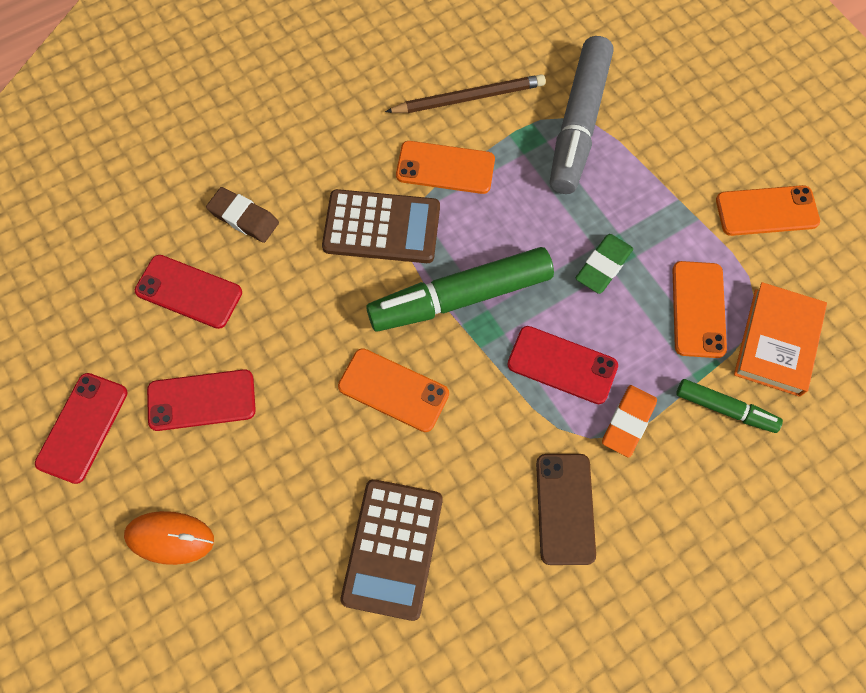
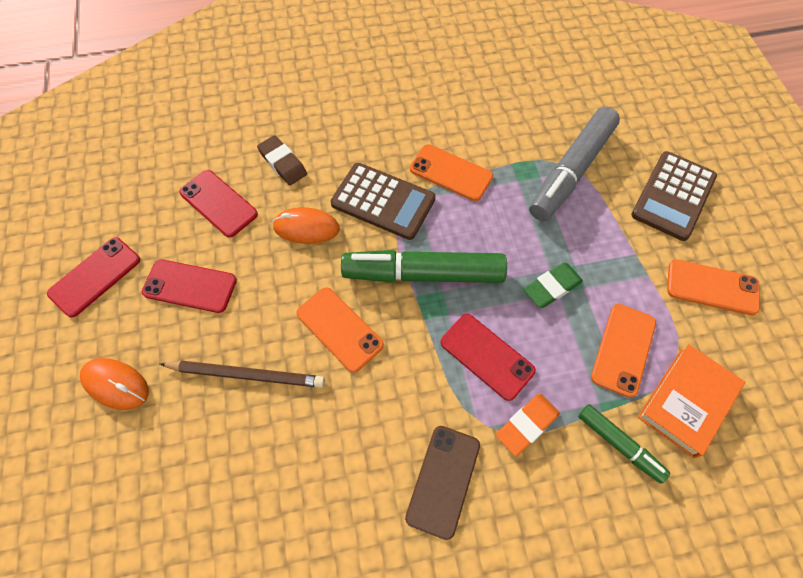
camera: 20 degrees right, 5 degrees down
(306, 287) = (306, 228): none -> orange mouse
(393, 549) = (283, 460): brown calculator -> brown calculator (673, 196)
(469, 97) = (490, 127): brown pencil -> brown pencil (246, 374)

